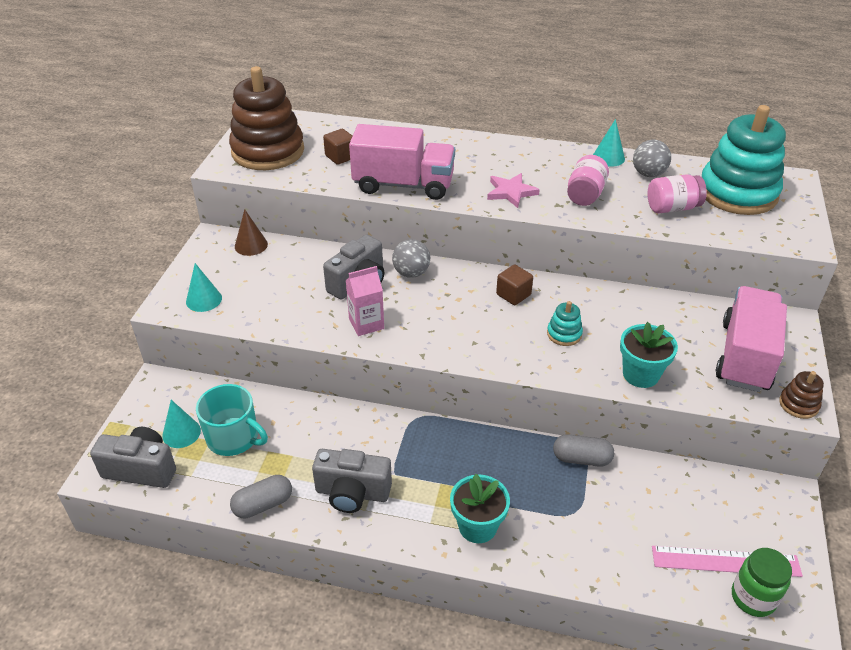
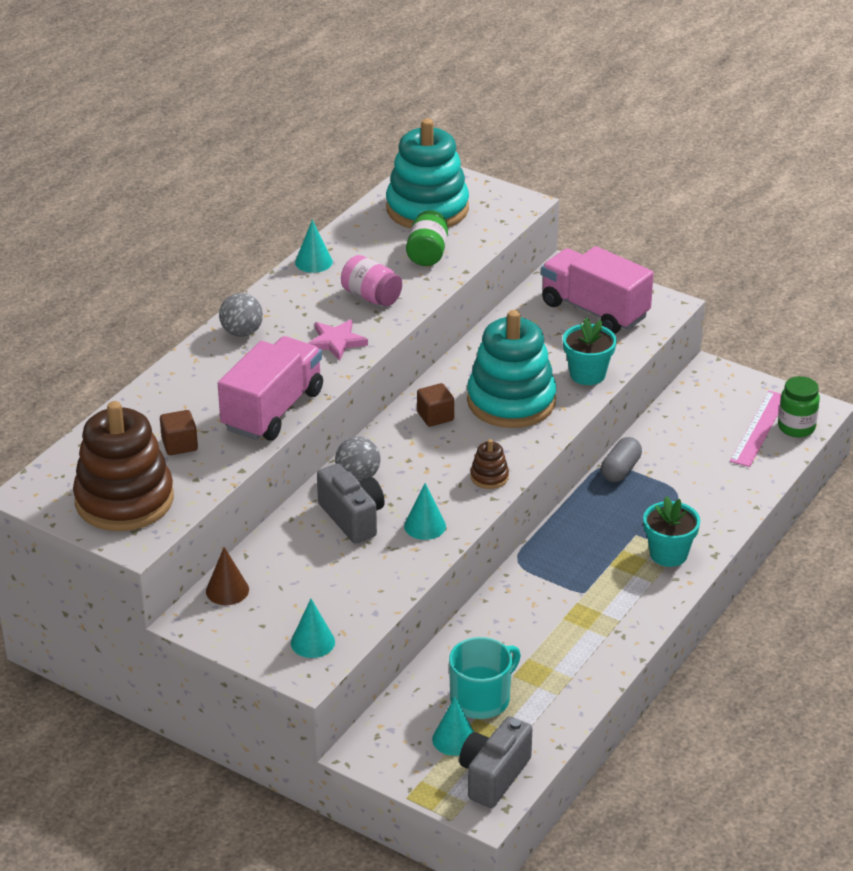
camera: 70 degrees left, 5 degrees down
(263, 504) = (583, 689): grey capsule -> none
(352, 493) = (595, 625): grey camera -> none
(366, 324) = (425, 526): pink carton -> turquoise cone
(564, 334) = (511, 401): turquoise stacking toy -> turquoise stacking toy, size x2.42
(648, 174) = (361, 248): grey ball -> grey ball (242, 332)
(672, 208) = (427, 253): pink jar -> green jar
(798, 404) = (663, 305): brown stacking toy -> brown stacking toy (489, 477)

